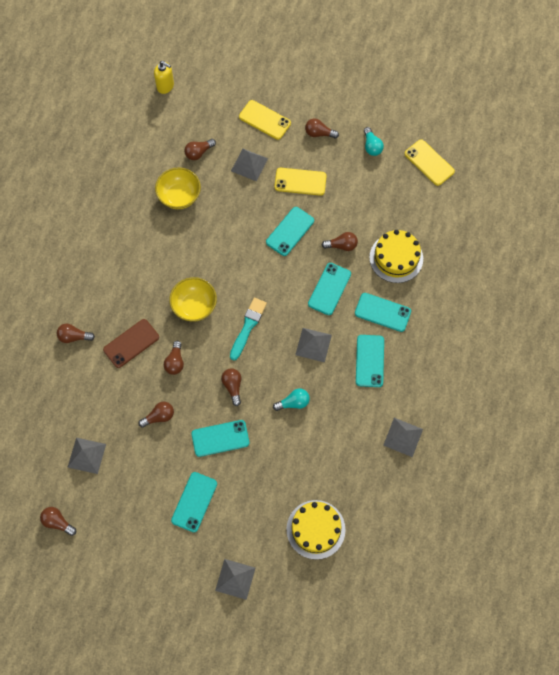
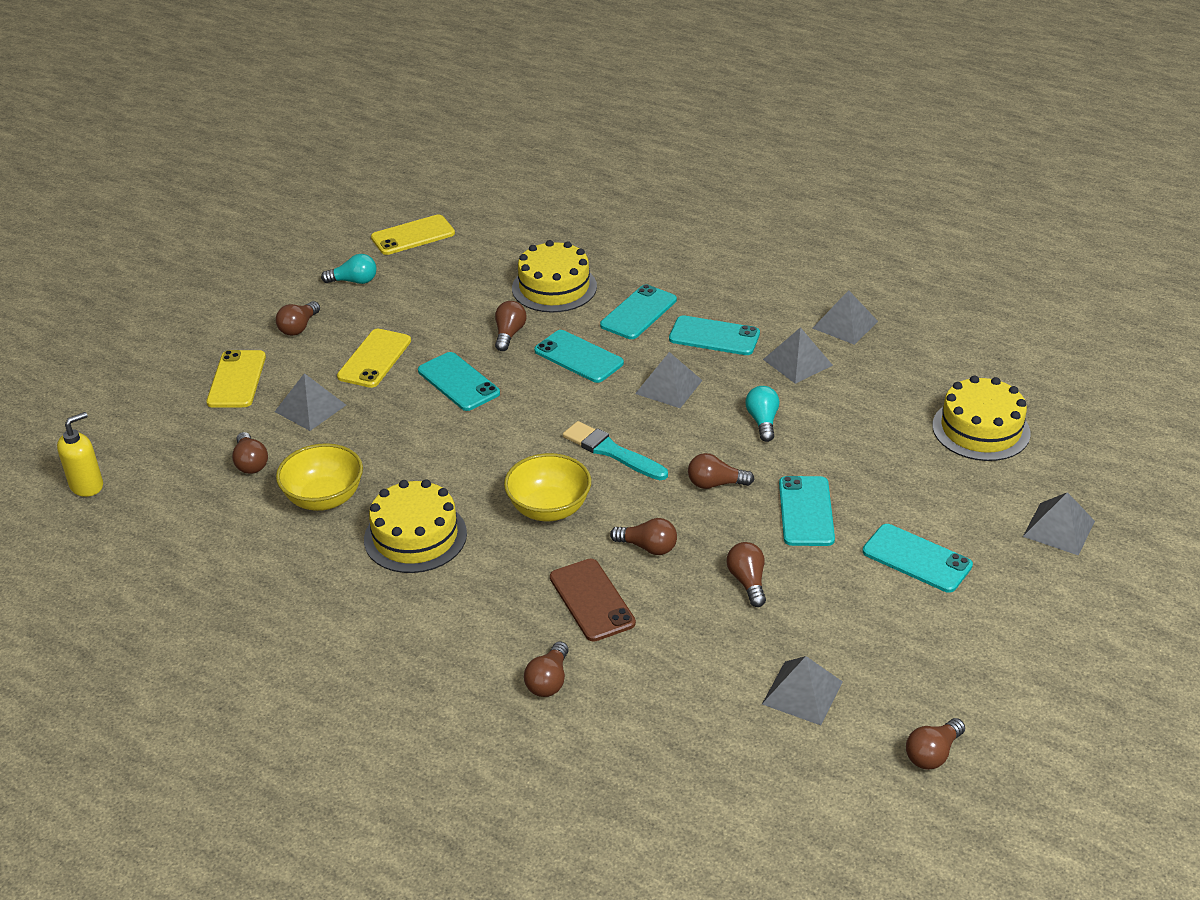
camera: 75 degrees left, 30 degrees down
(160, 248) = (415, 536): none -> yellow cake
(264, 120) = (236, 379): yellow phone -> yellow phone turned 45 degrees counterclockwise
(356, 414) = (797, 362): none -> grey pyramid

